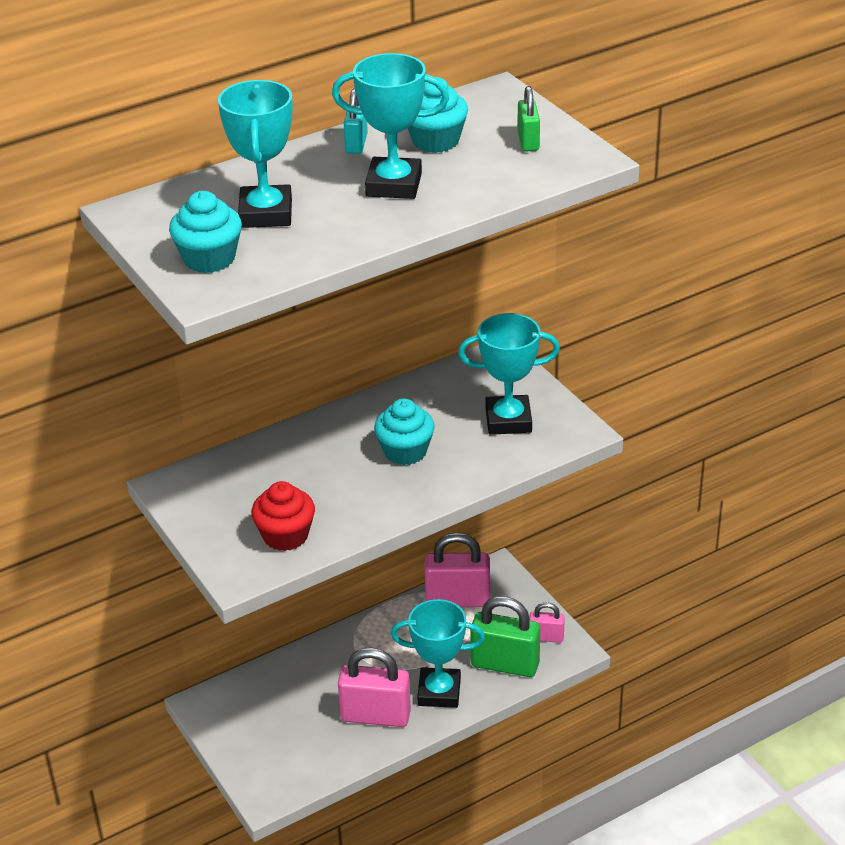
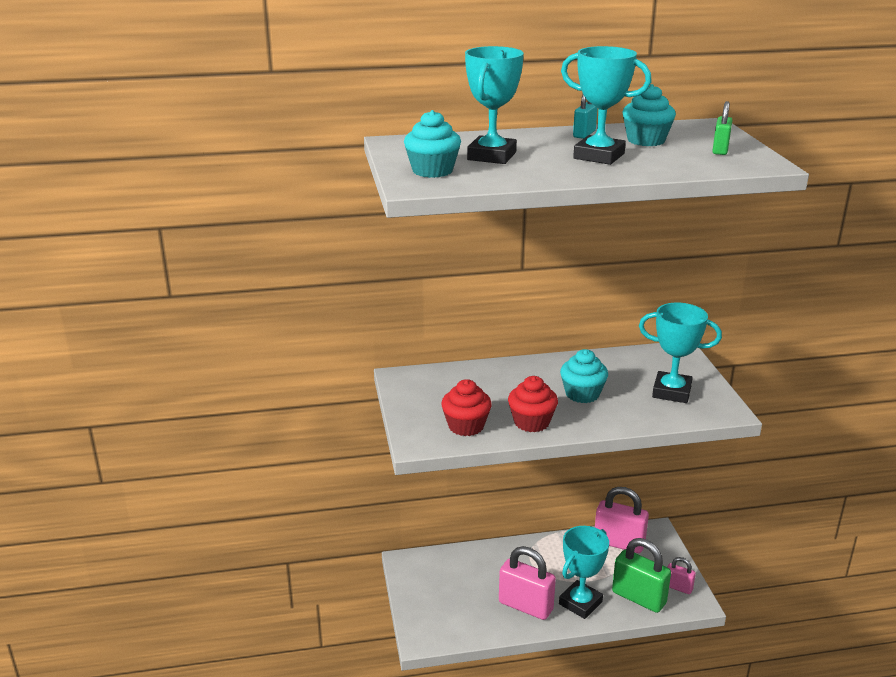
camera: 20 degrees right, 10 degrees down
(361, 509) = (531, 422): none -> red cupcake
(439, 692) = (580, 603): turquoise trophy -> turquoise trophy turned 75 degrees counterclockwise

